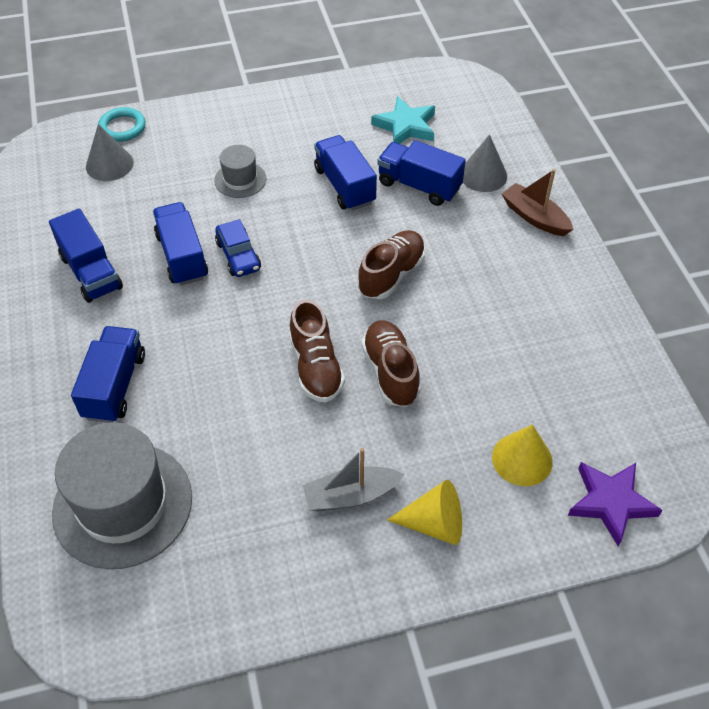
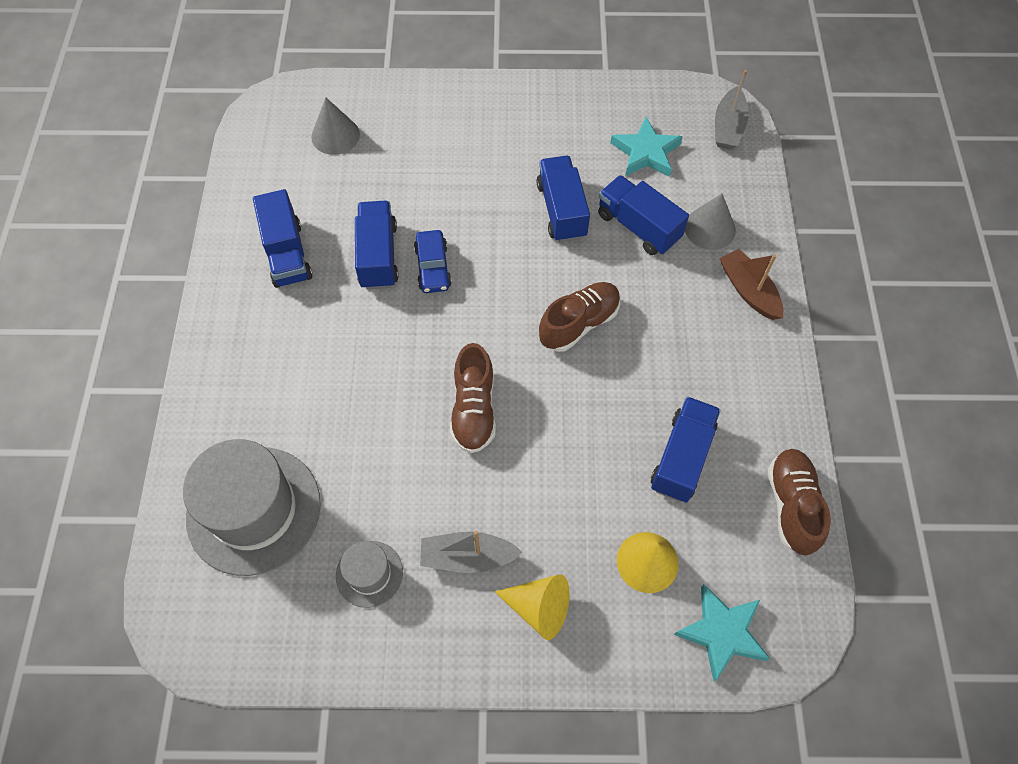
camera: 15 degrees right, 10 degrees up
(114, 386) = (278, 383): blue truck -> blue truck (682, 457)
(122, 127) = (359, 95): turquoise ring -> none
(240, 179) = (458, 180): grey hat -> grey hat (369, 574)
(390, 372) = (545, 433): brown shoe -> brown shoe (791, 505)
(471, 94) = (728, 127): none -> grey boat
(611, 502) = (722, 632): purple star -> turquoise star

